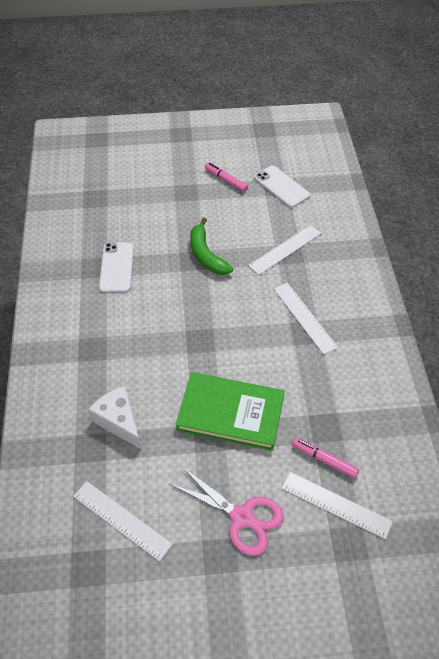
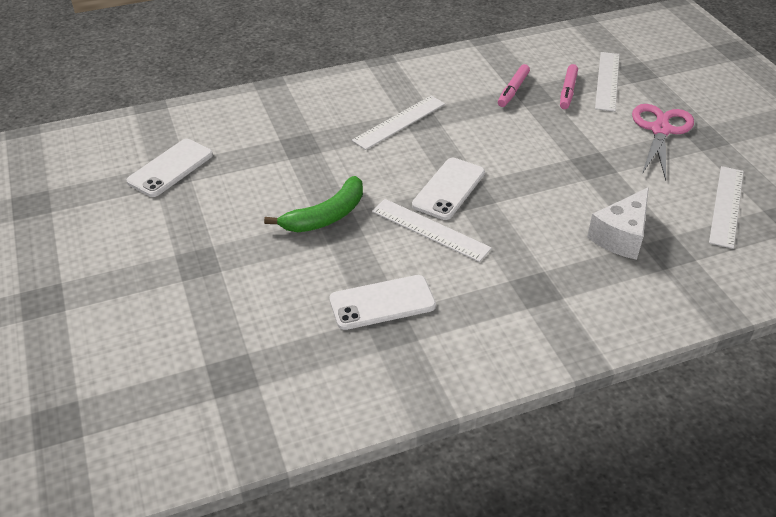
camera: 105 degrees left, 10 degrees down
(211, 328) = (448, 189): none -> white phone
(226, 180) = (163, 224): pink marker -> pink marker (513, 90)
(230, 413) = (555, 155): green book -> none
(285, 249) = (294, 149): white ruler -> white ruler (430, 229)

